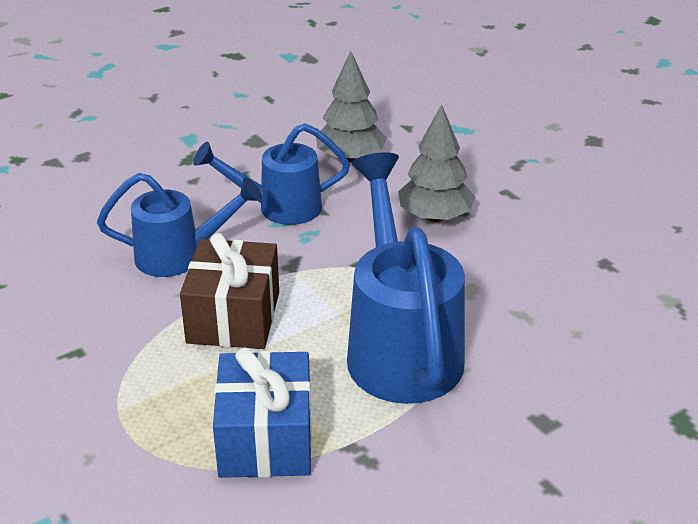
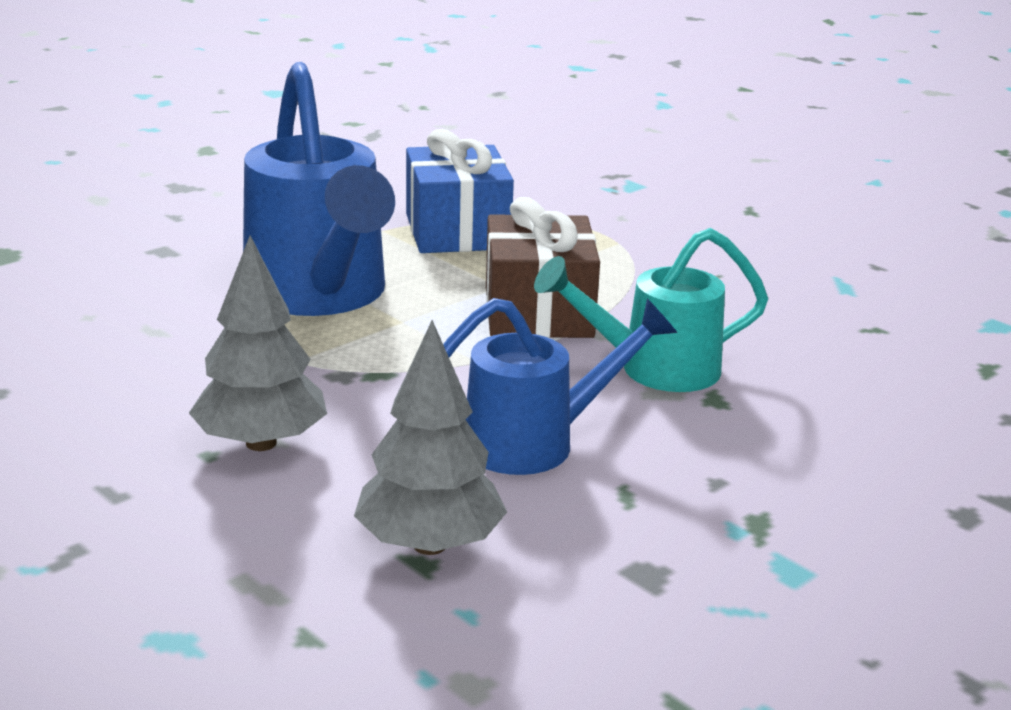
camera: 170 degrees right, 10 degrees down
(180, 256) = (653, 370): blue watering can -> turquoise watering can

